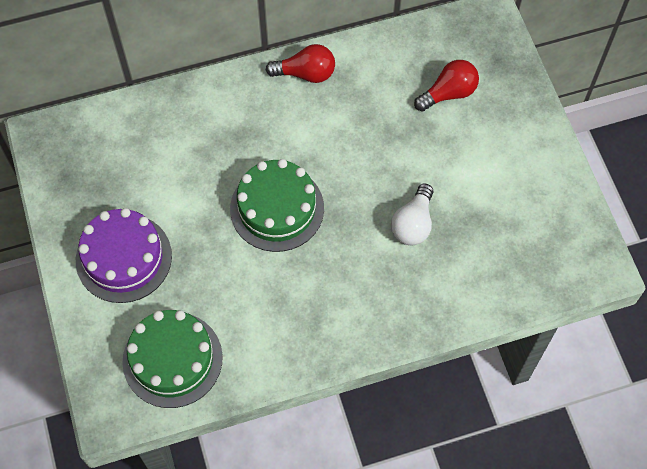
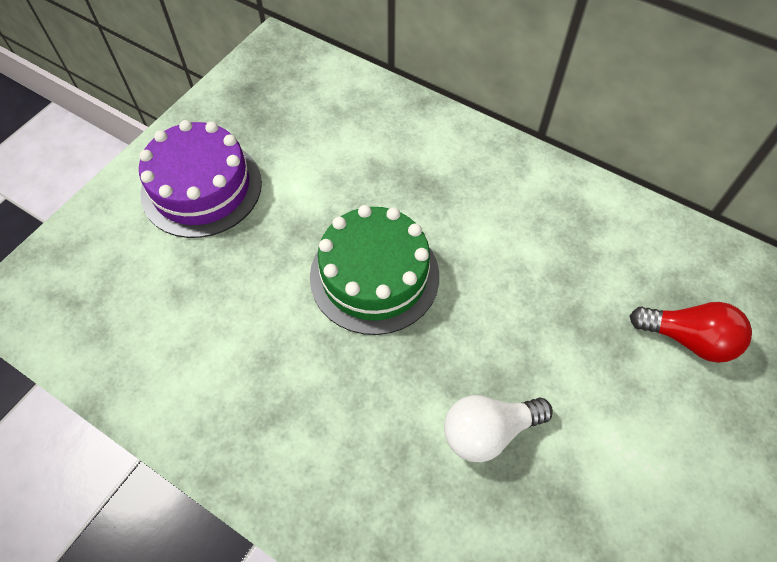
camera: 50 degrees right, 5 degrees down
(172, 359) = (115, 310): green cake -> none
(305, 73) = (551, 187): red light bulb -> none

